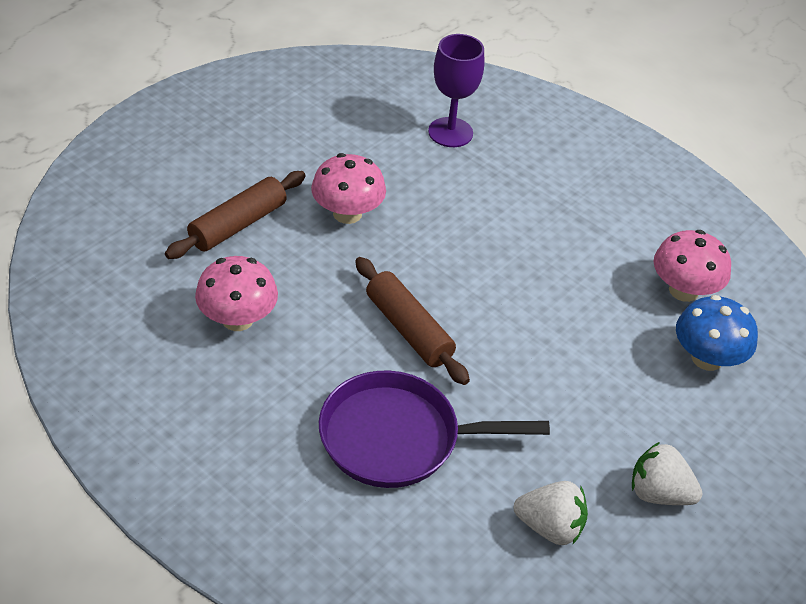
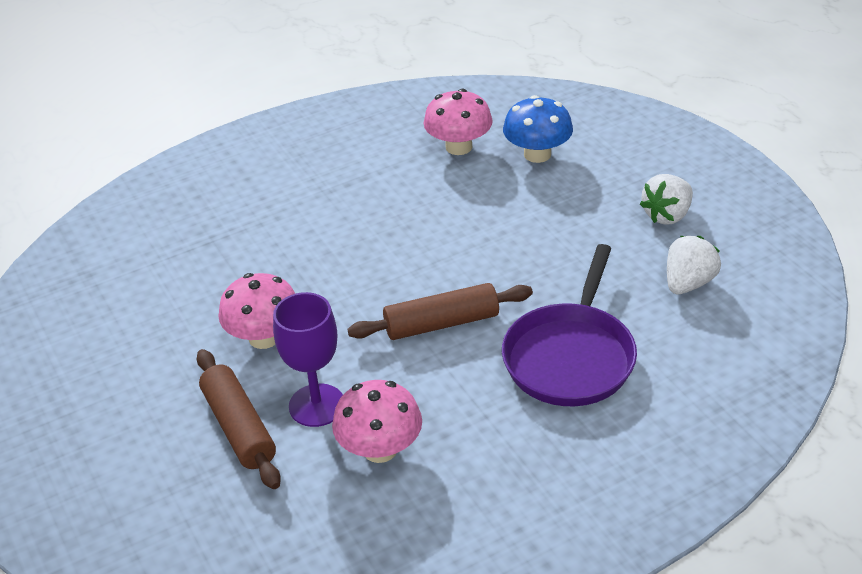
camera: 65 degrees left, 5 degrees down
(450, 132) = (184, 240): purple goblet -> purple goblet (317, 405)

